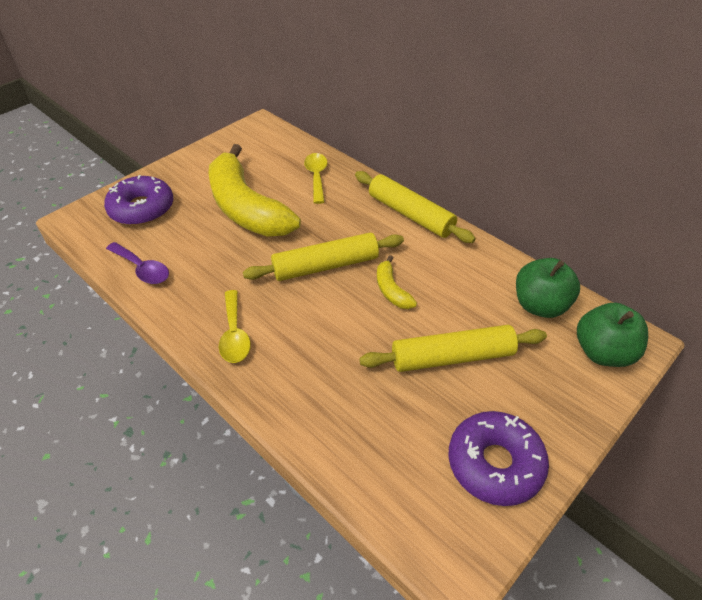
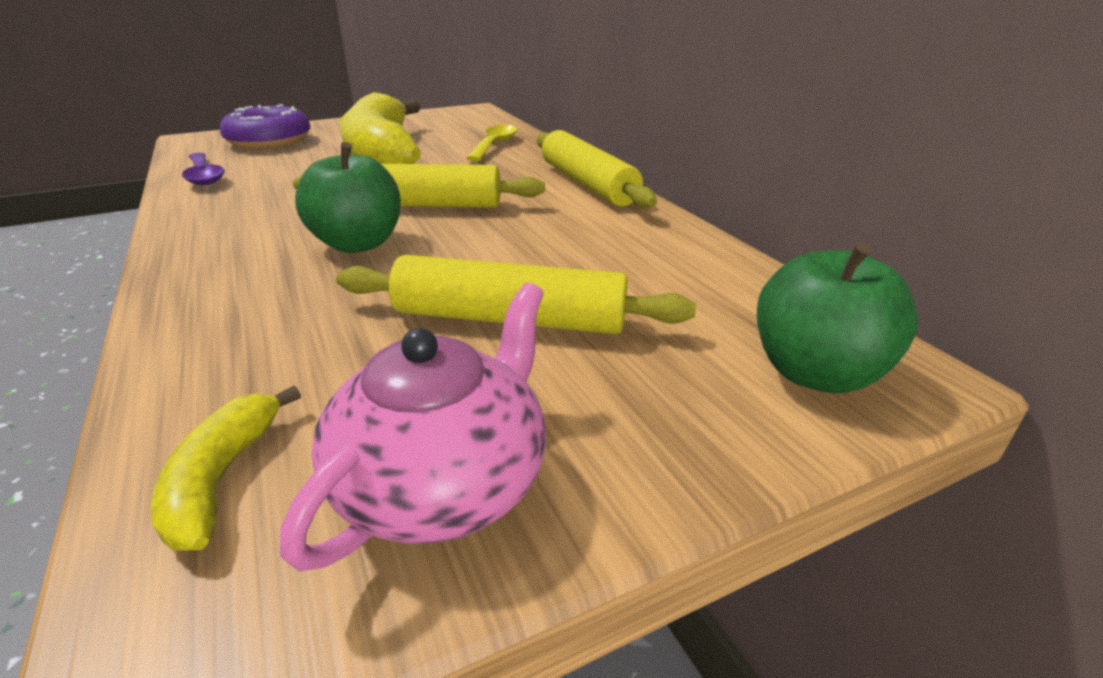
camera: 20 degrees right, 15 degrees down
(234, 334) = (226, 238): yellow spoon -> none
(391, 290) = (487, 238): yellow banana -> yellow banana (222, 479)
(495, 463) = (444, 481): purple donut -> pink teapot
(540, 305) = (724, 293): green apple -> green apple (358, 244)

